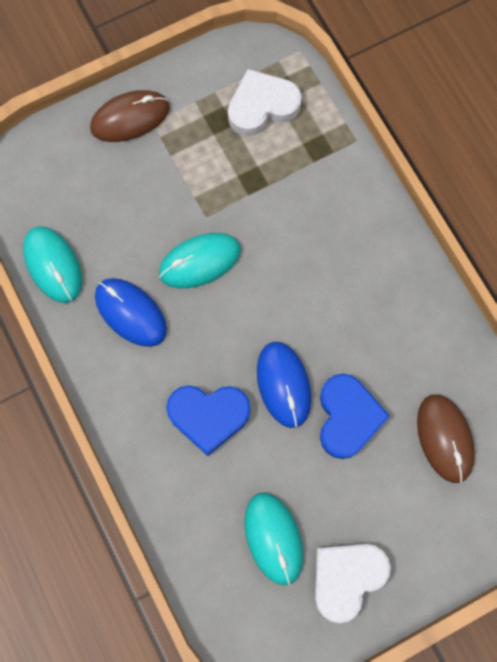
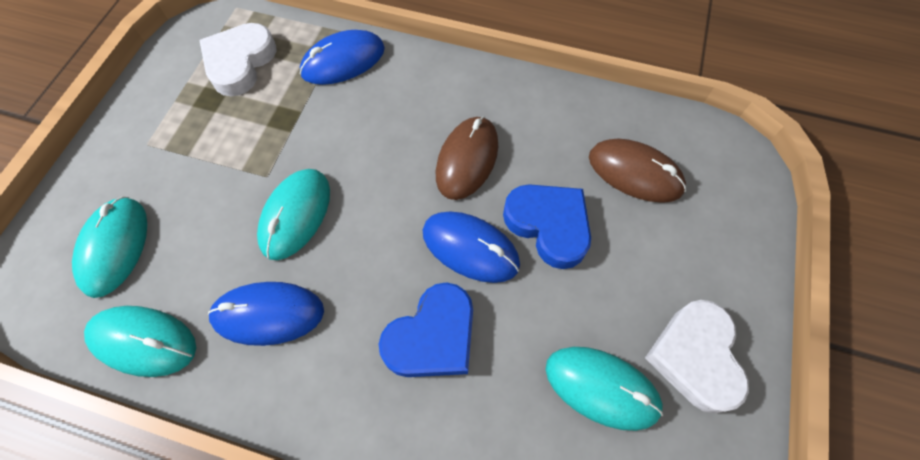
camera: 45 degrees left, 10 degrees down
(80, 186) = (114, 247): none -> turquoise mouse
(130, 118) = (119, 156): brown mouse -> brown mouse (467, 159)
(333, 168) = (343, 61): none -> blue mouse

